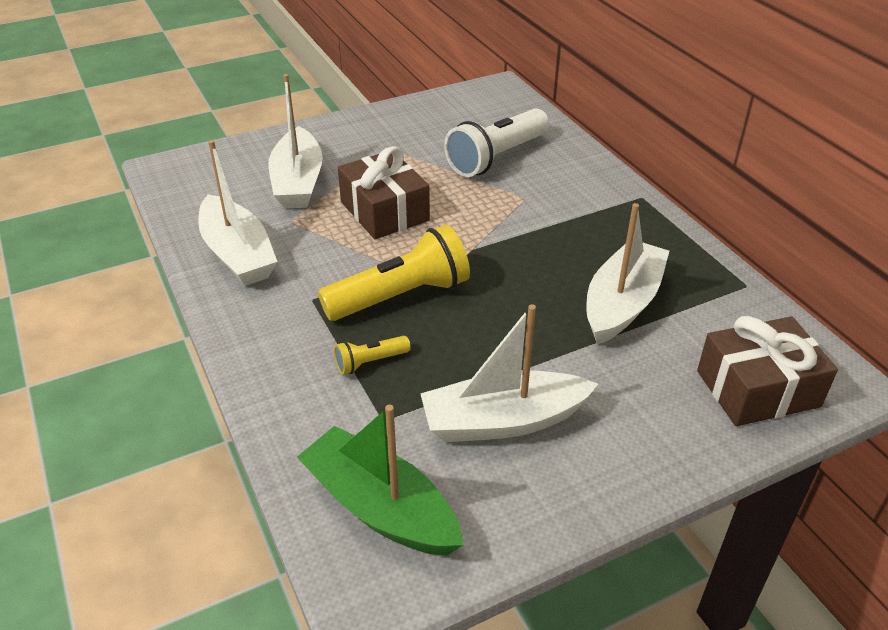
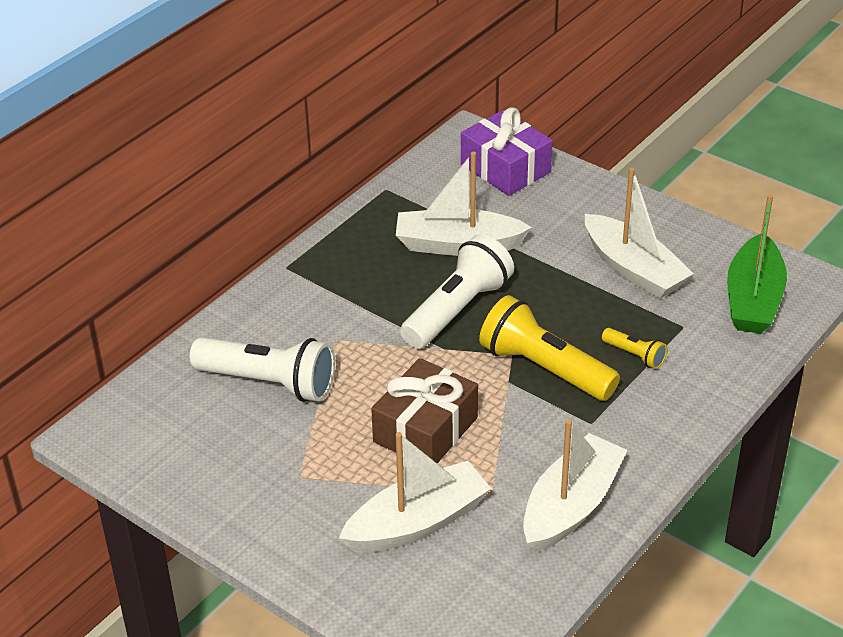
camera: 115 degrees left, 0 degrees up
(519, 272) = (457, 310): none -> white flashlight
(757, 388) = (505, 168): brown gift -> purple gift

